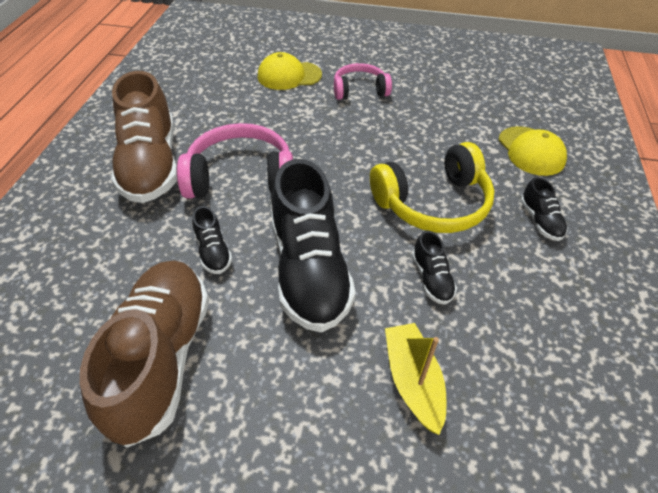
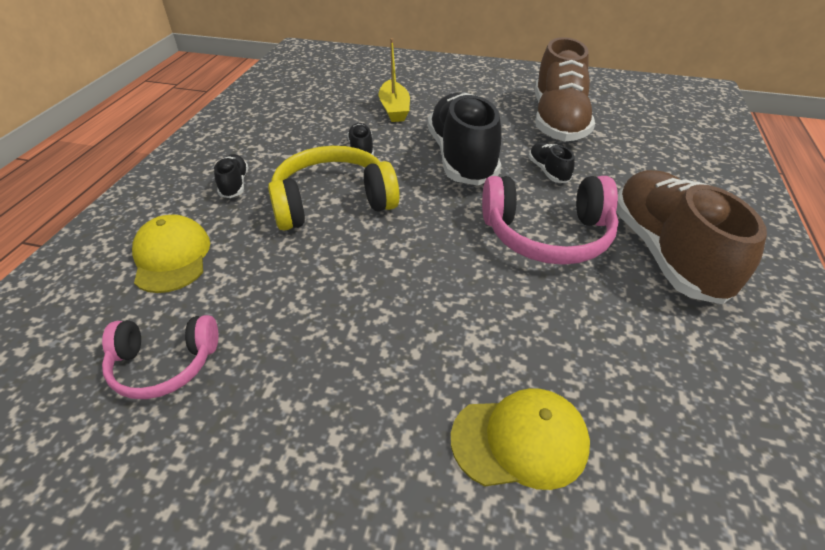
camera: 175 degrees left, 5 degrees down
(359, 90) = (377, 389): pink headphones -> pink headphones (164, 365)

